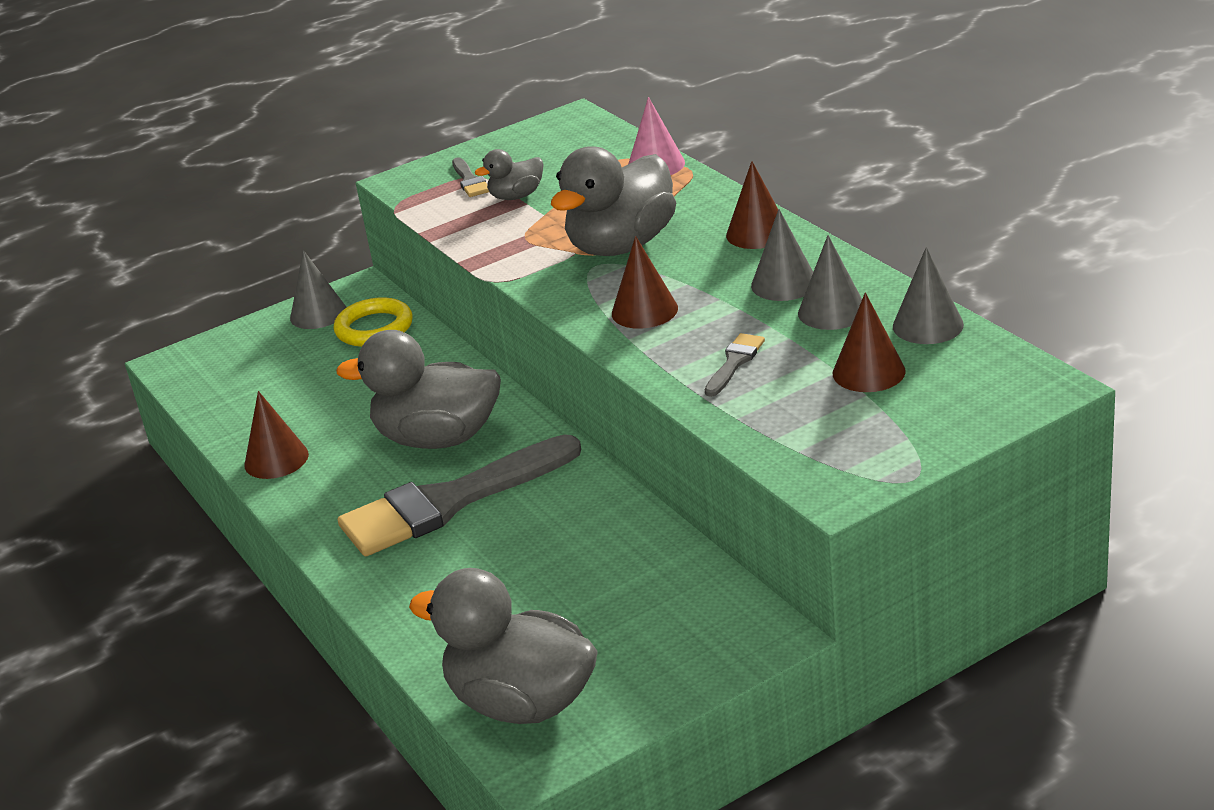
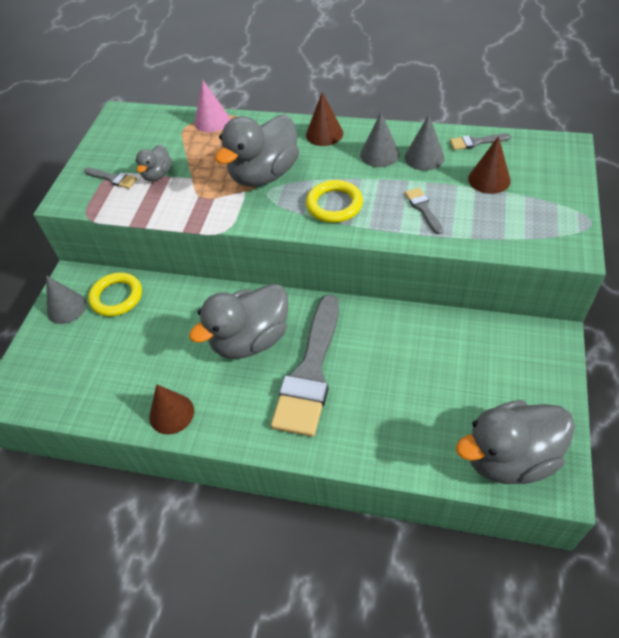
camera: 45 degrees left, 20 degrees up
(621, 245) = (264, 174): grey duck -> grey duck turned 45 degrees clockwise
(644, 311) = (334, 205): brown cone -> yellow ring
(928, 325) = (476, 142): grey cone -> grey brush

